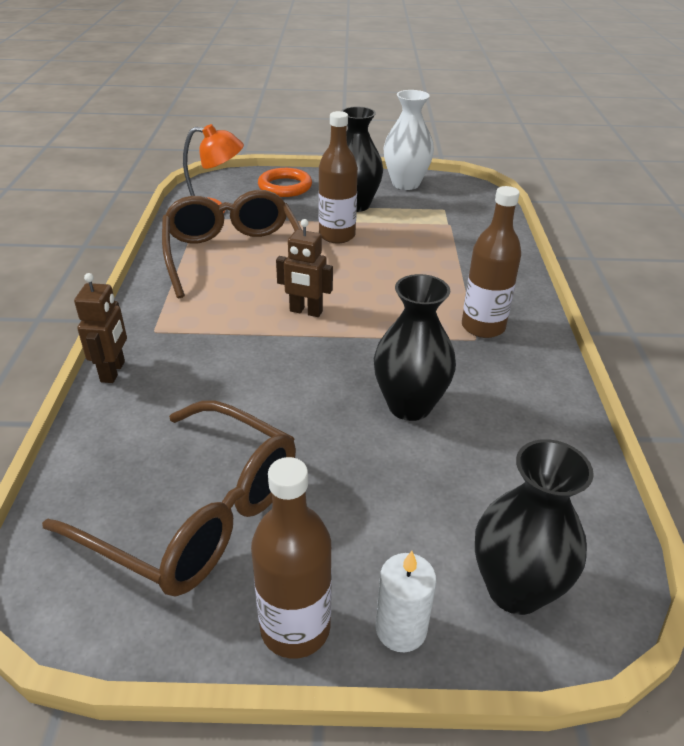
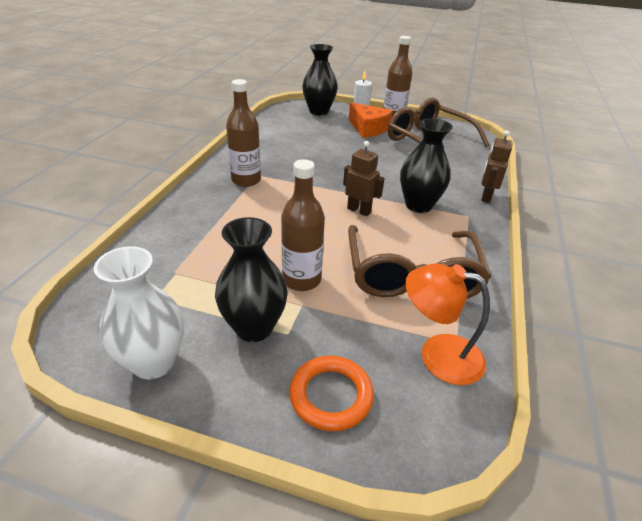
camera: 165 degrees left, 0 degrees up
(350, 533) = (368, 128): none -> orange cheese
(409, 406) = (321, 155): black vase -> black vase (418, 205)

